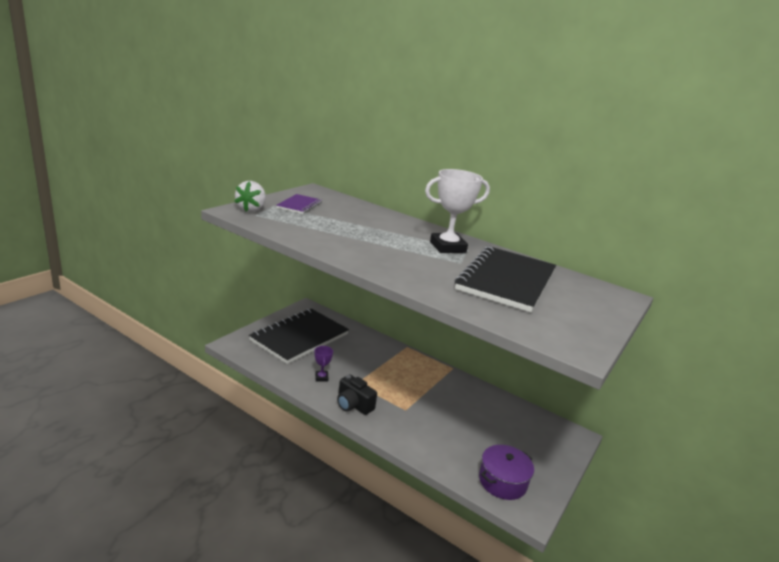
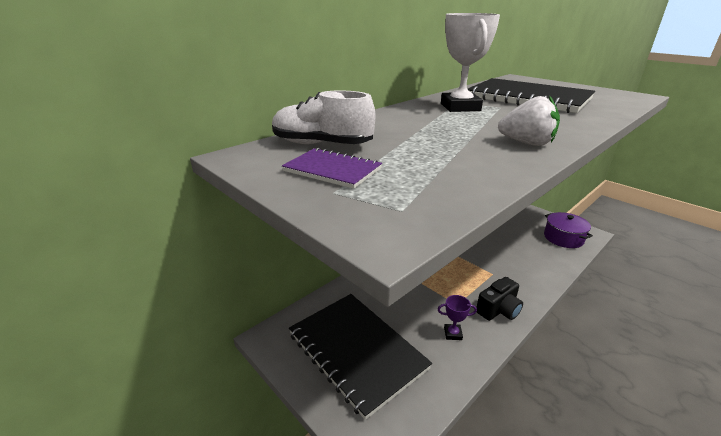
camera: 75 degrees left, 5 degrees up
(251, 209) = (369, 214): white strawberry -> white strawberry (526, 143)
(337, 204) = (322, 144): none -> white shoe

